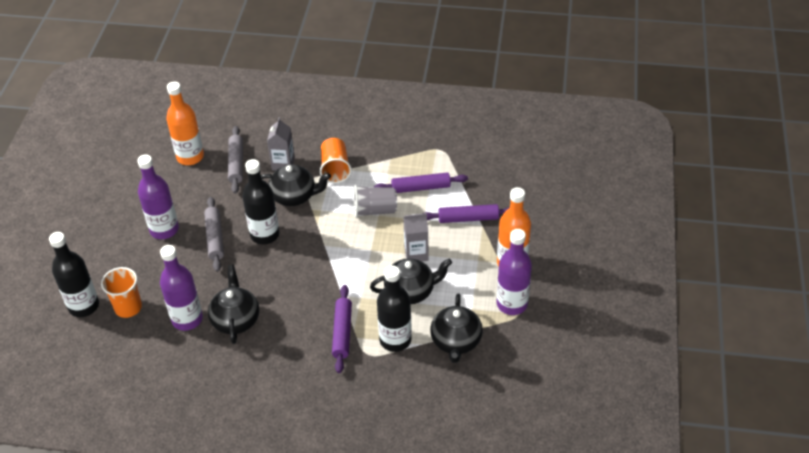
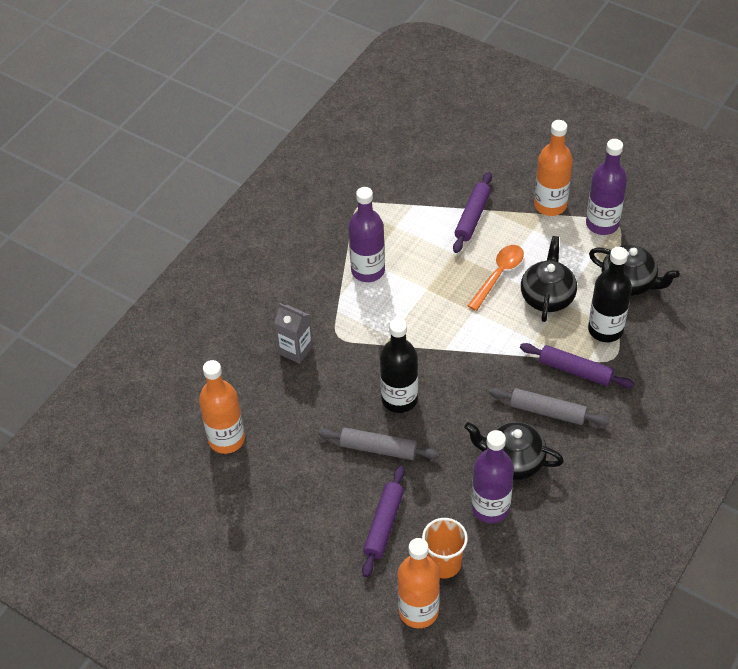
camera: 65 degrees left, 5 degrees up
(84, 306) = (418, 611): black bottle -> orange bottle
(164, 229) = (336, 497): purple bottle -> purple bottle (368, 270)
(236, 163) = (267, 395): grey rolling pin -> grey rolling pin (547, 411)
(294, 196) = (354, 354): black teapot -> none
(335, 169) = (333, 304): orange cup -> none
(374, 210) = (417, 289): grey cup -> none
(416, 254) = (498, 275): grey carton -> orange spoon
(421, 188) = (406, 240): purple rolling pin -> purple rolling pin (384, 524)

